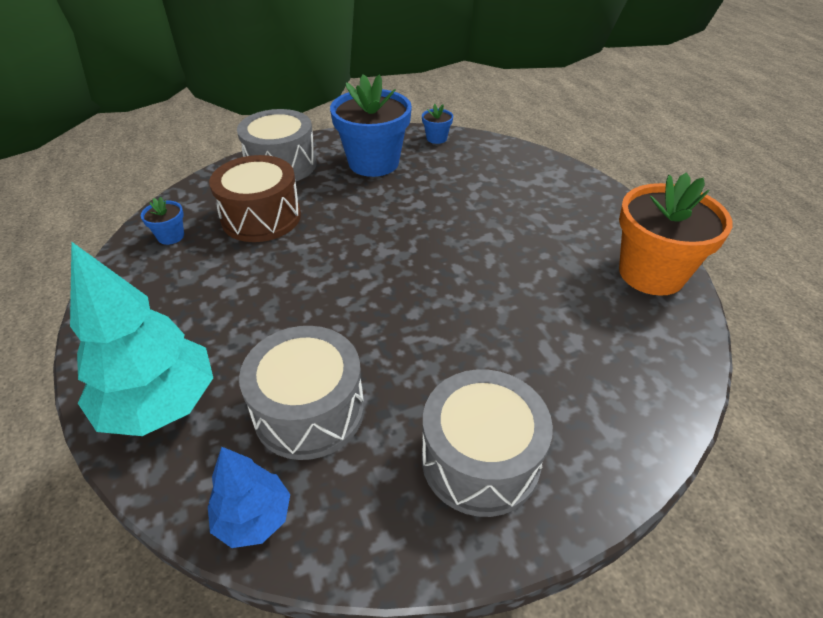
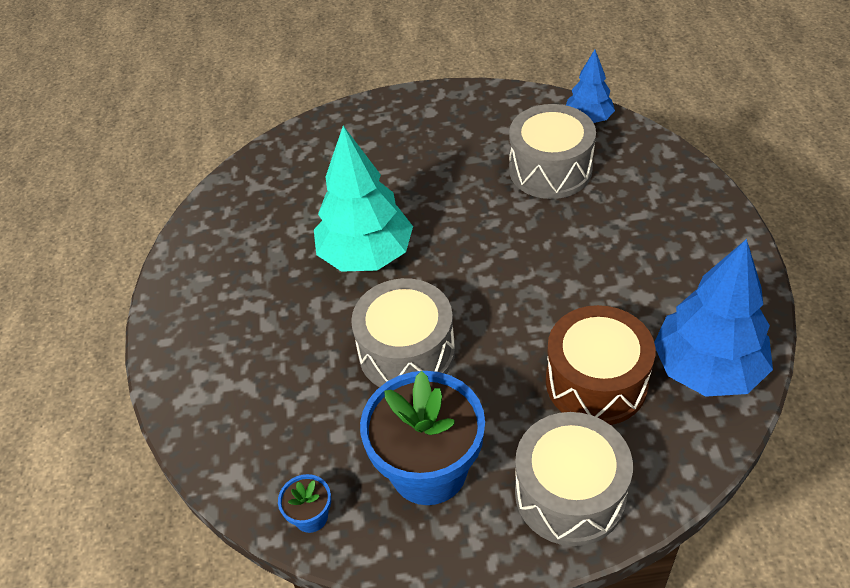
camera: 160 degrees left, 5 degrees up
(160, 404) = (666, 188): turquoise tree -> turquoise tree (366, 255)
(171, 236) = (707, 369): blue flower pot -> blue tree
(480, 459) = (440, 128): grey drum -> grey drum (406, 352)
(651, 273) = (212, 236): orange flower pot -> none

